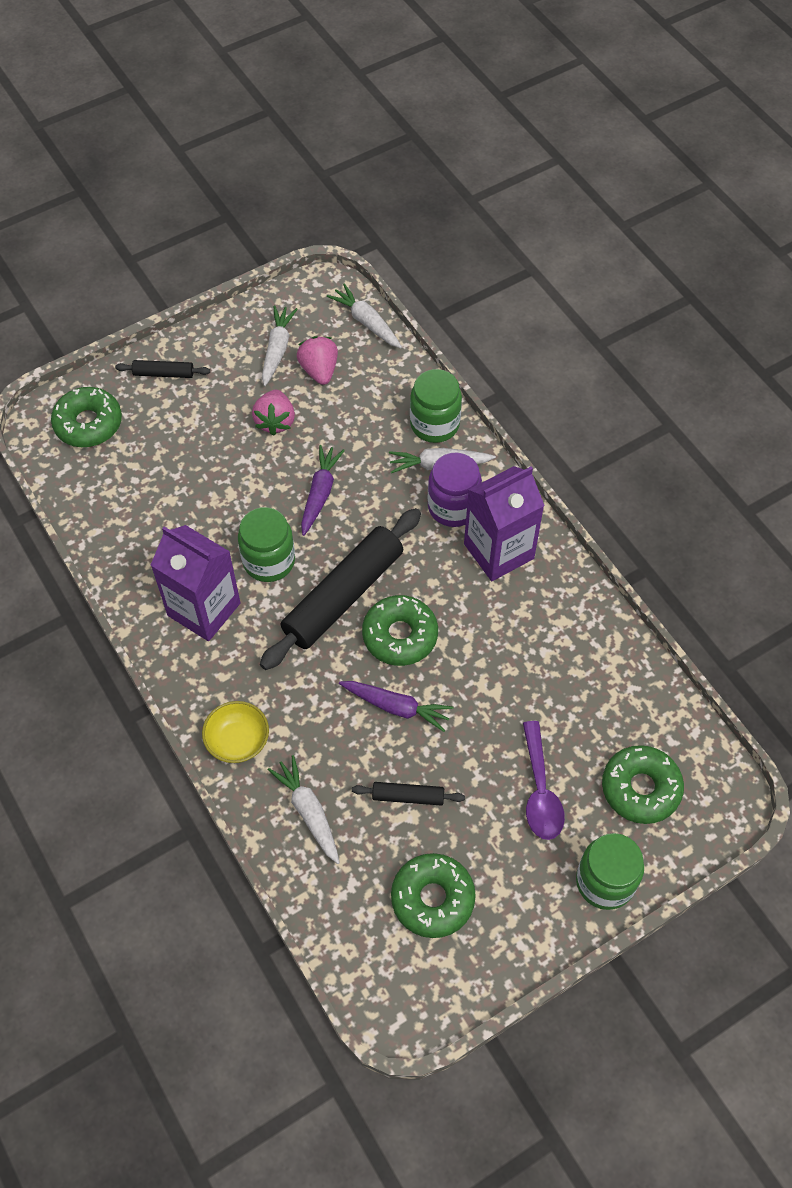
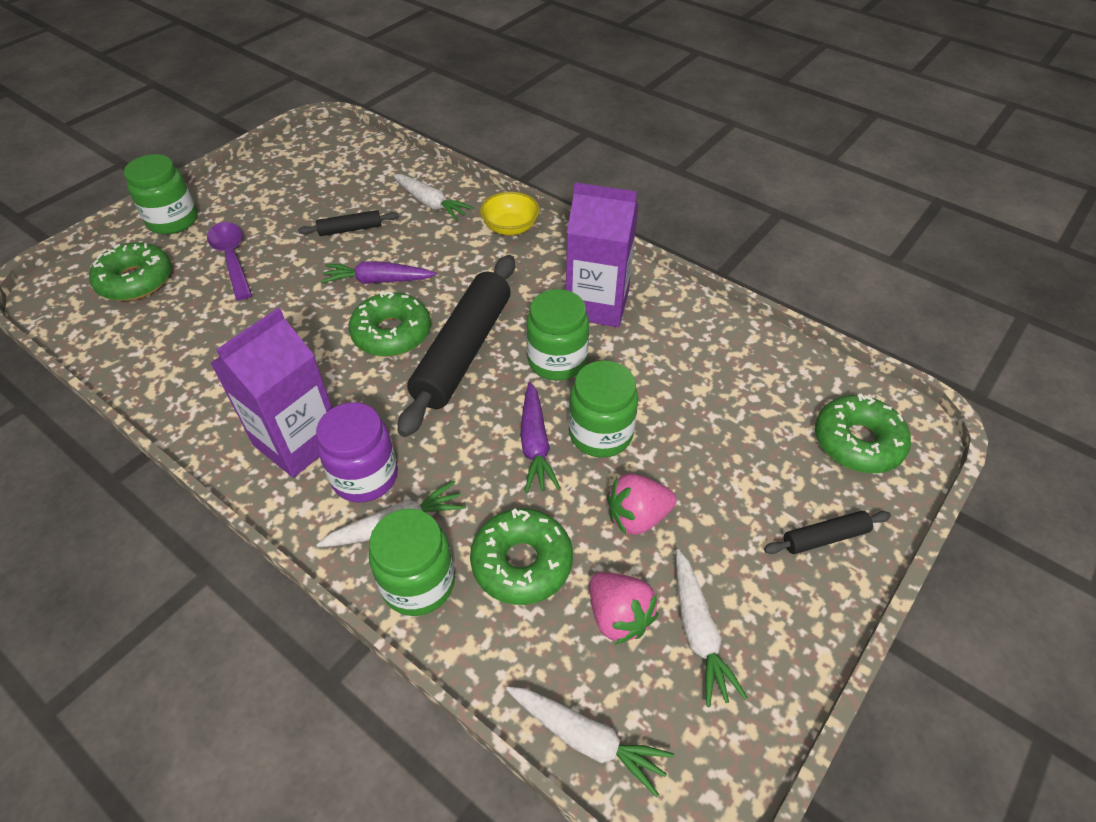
camera: 160 degrees right, 10 degrees down
(268, 486) = (600, 434): none -> green jar
(275, 421) = (637, 517): pink strawberry -> pink strawberry turned 90 degrees counterclockwise
(432, 898) = (315, 183): green donut -> green donut (522, 563)

